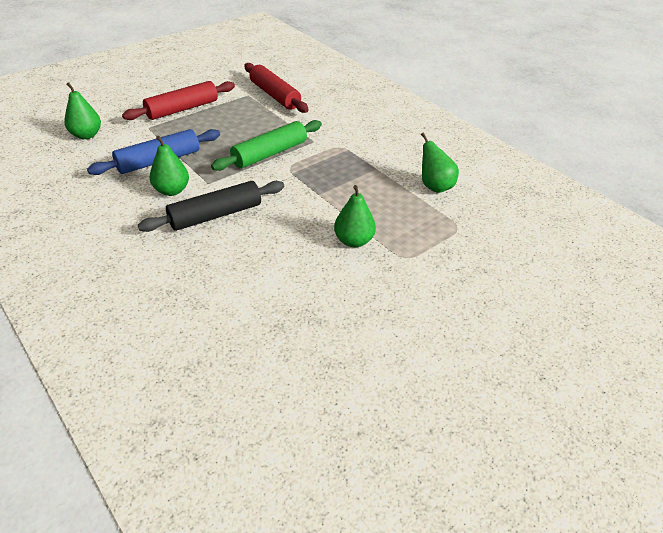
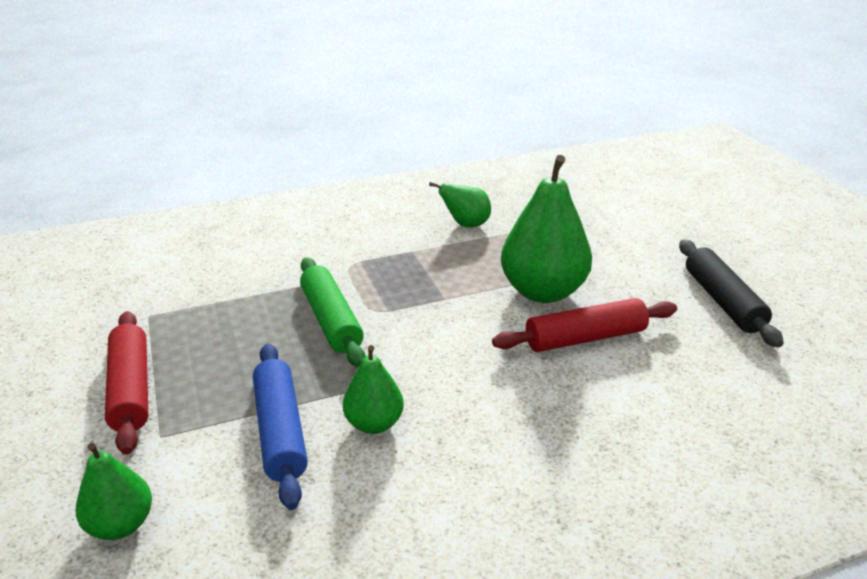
camera: 70 degrees left, 10 degrees down
(215, 215) = (454, 387): black rolling pin -> black rolling pin (722, 301)
(274, 95) = (174, 292): red rolling pin -> red rolling pin (585, 338)
(353, 241) = (542, 292): green pear -> green pear, size x1.86

